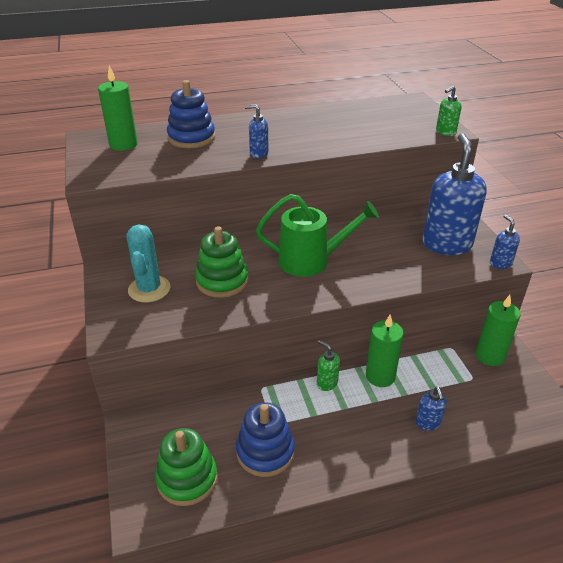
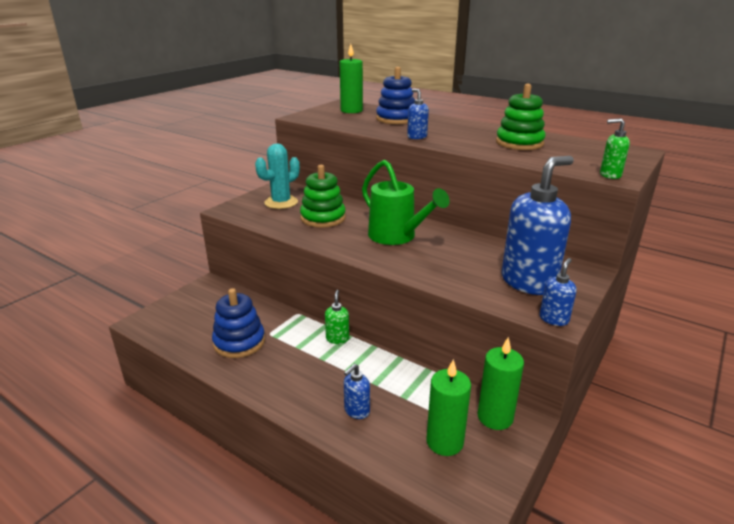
camera: 50 degrees right, 10 degrees down
(187, 478) = (187, 322): green stacking toy -> green stacking toy (519, 143)
(380, 376) = (379, 361): green candle -> green candle (444, 442)

